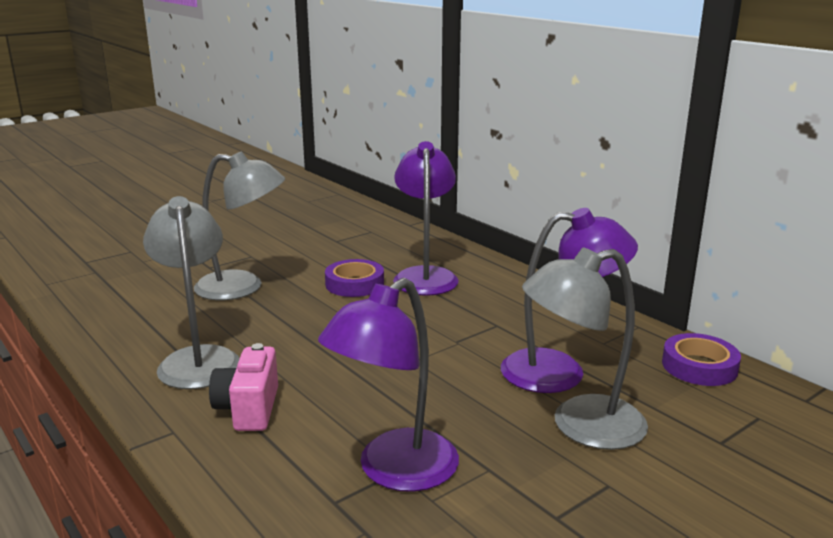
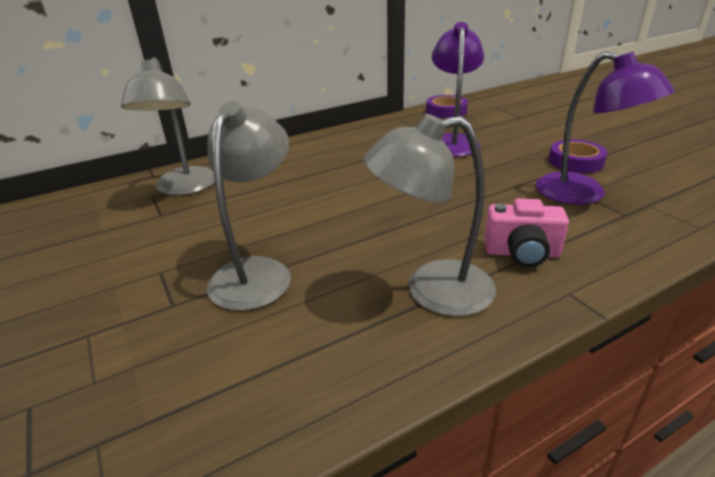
camera: 80 degrees left, 10 degrees up
(354, 284) = (285, 205): purple tape -> purple tape (576, 161)
(425, 276) = (285, 173): purple lamp -> none
(581, 426) = (514, 142): grey lamp -> grey lamp (184, 188)

